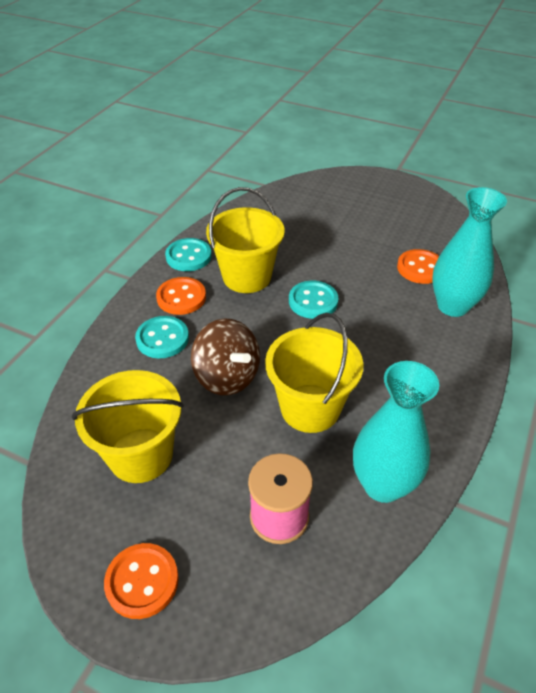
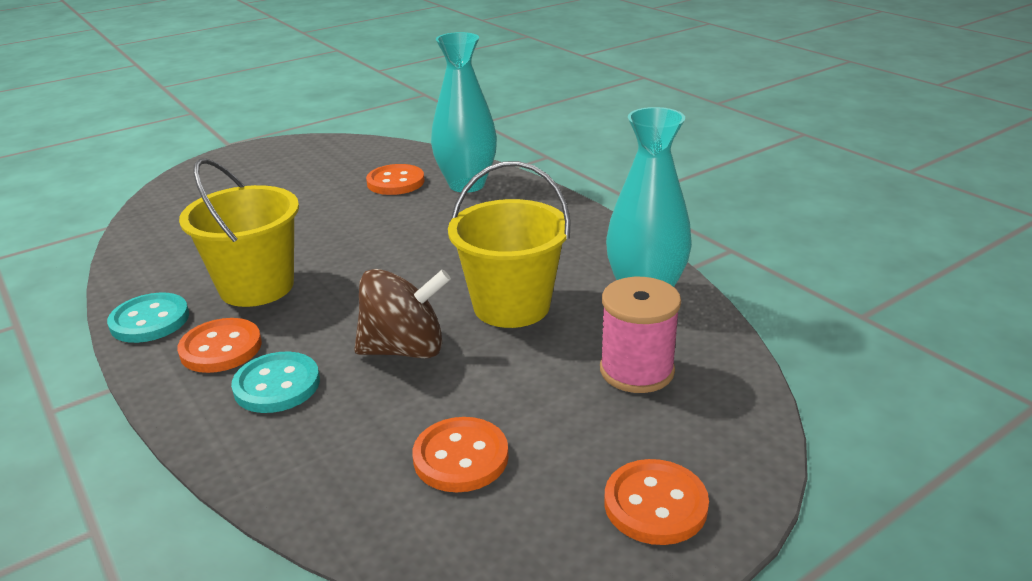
camera: 60 degrees left, 15 degrees down
(141, 455) = (461, 457): yellow bucket -> orange button
(313, 301) = (359, 255): turquoise button -> none

